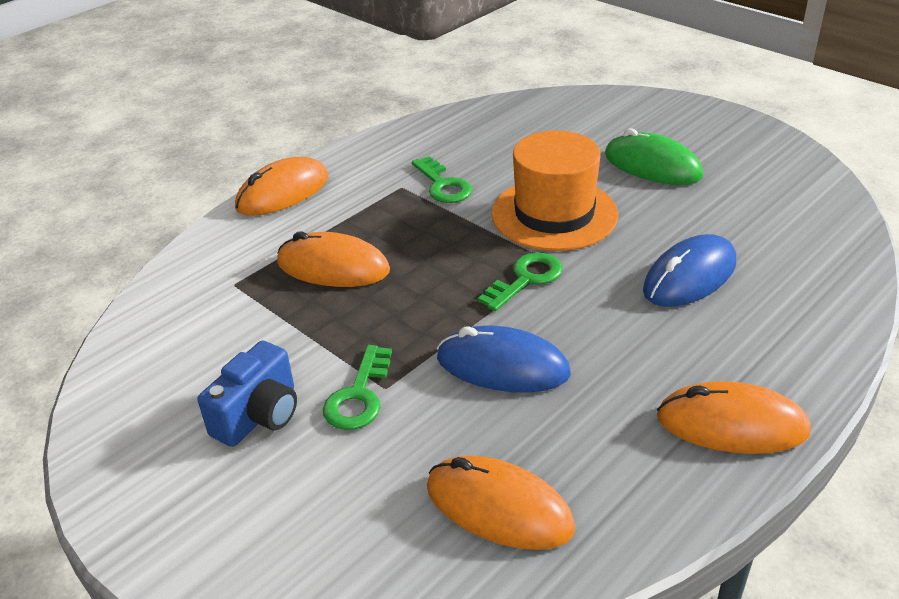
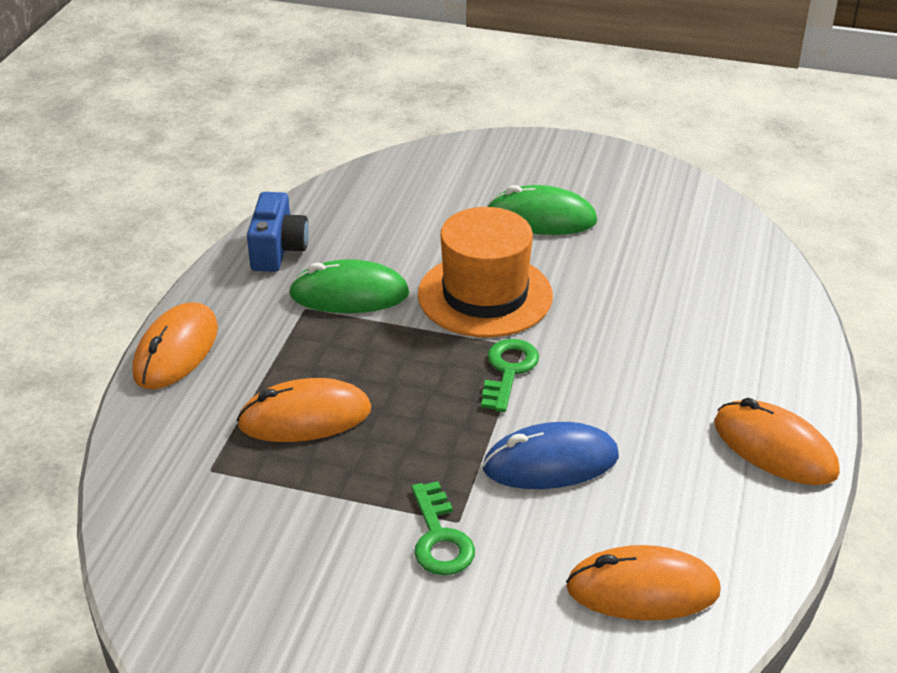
camera: 30 degrees left, 0 degrees up
(259, 415) = (357, 592): blue camera -> blue camera (278, 250)
(443, 185) = (349, 294): green key -> green mouse
(689, 277) = (651, 323): blue mouse -> none
(732, 424) = (774, 448): orange mouse -> orange mouse turned 60 degrees clockwise

